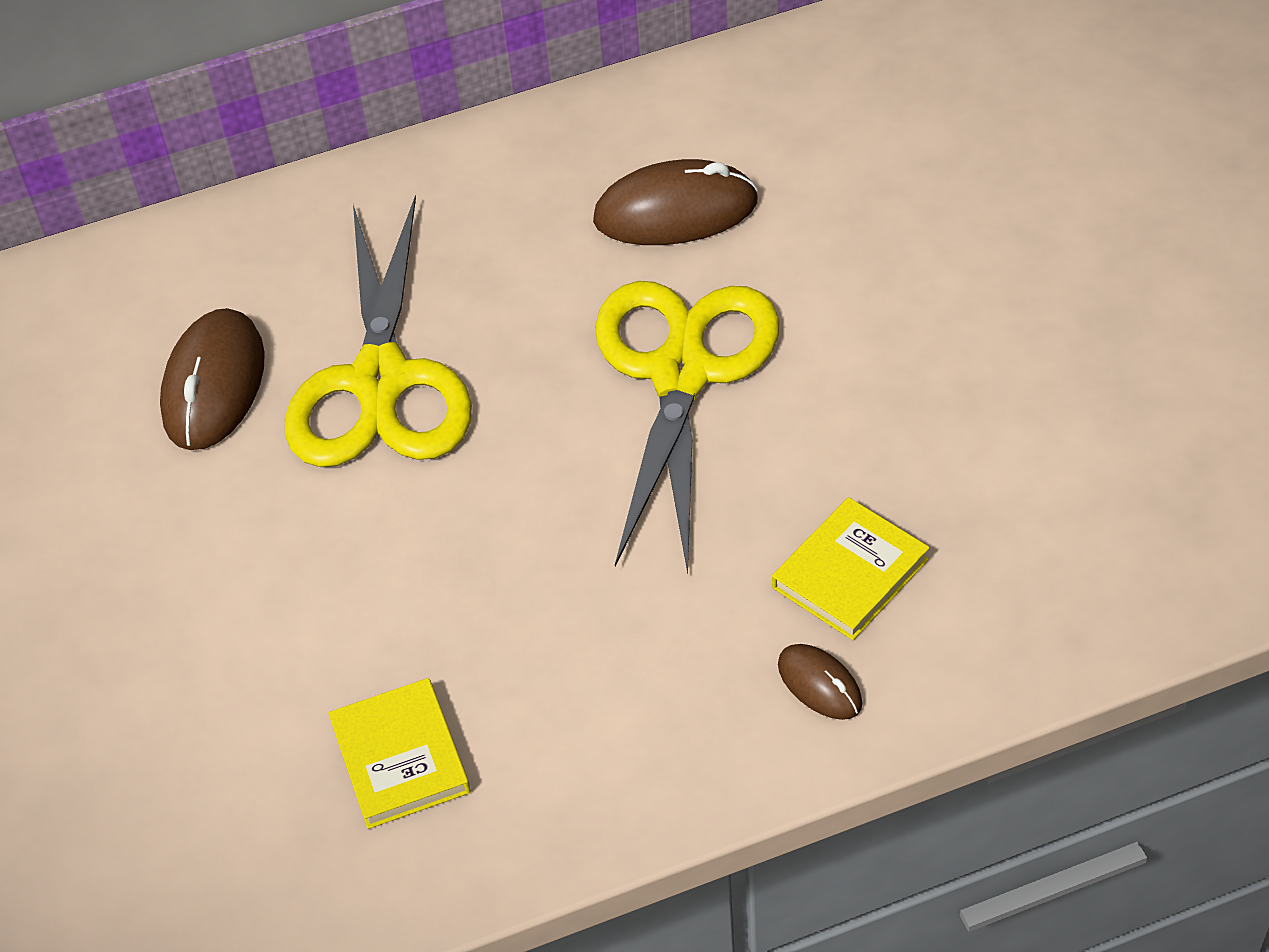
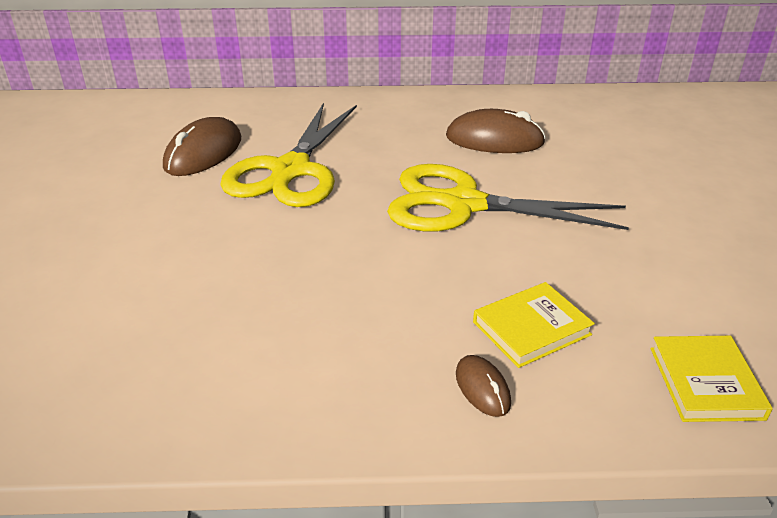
camera: 15 degrees right, 15 degrees down
(400, 758) = (171, 349): yellow book -> yellow book (705, 382)
(681, 374) = (464, 204): yellow scissors -> yellow scissors turned 105 degrees counterclockwise

